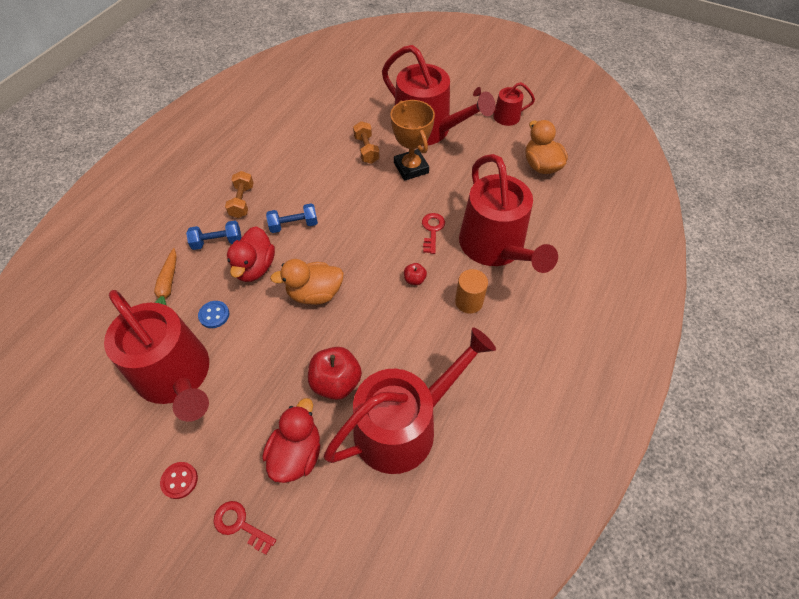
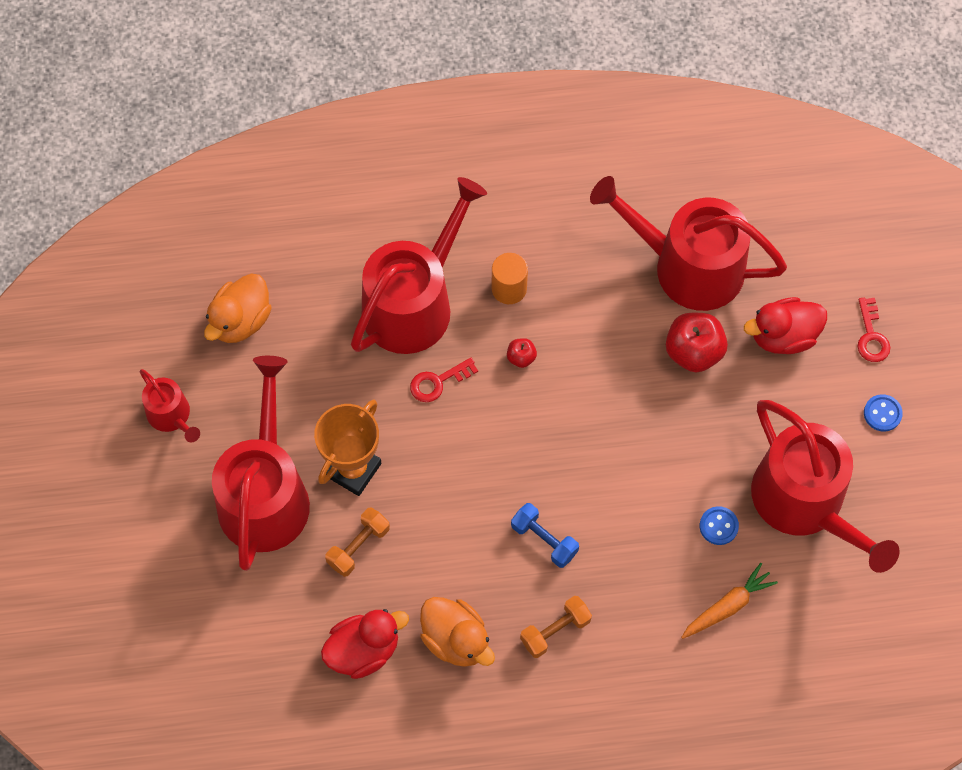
camera: 125 degrees left, 10 degrees up
(176, 376) = (805, 503): red watering can -> red watering can turned 135 degrees clockwise
(179, 480) = (882, 413): red button -> blue button
(217, 242) = (632, 606): blue dumbbell -> none
(255, 267) = (632, 534): red duck -> red duck (363, 650)
(315, 293) = (615, 445): orange duck -> orange duck (456, 640)

